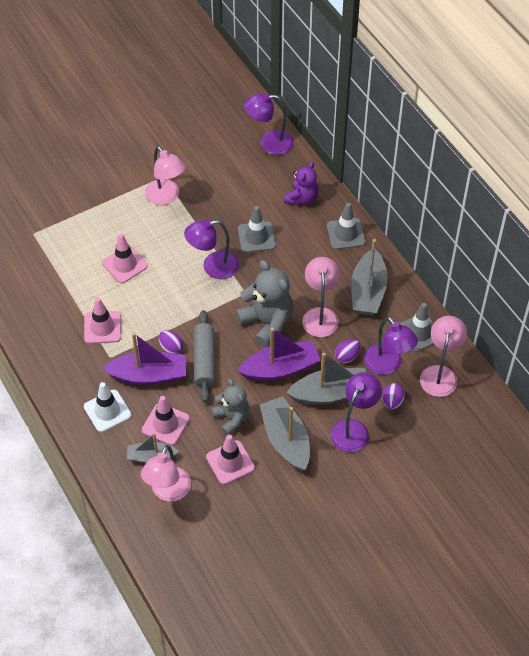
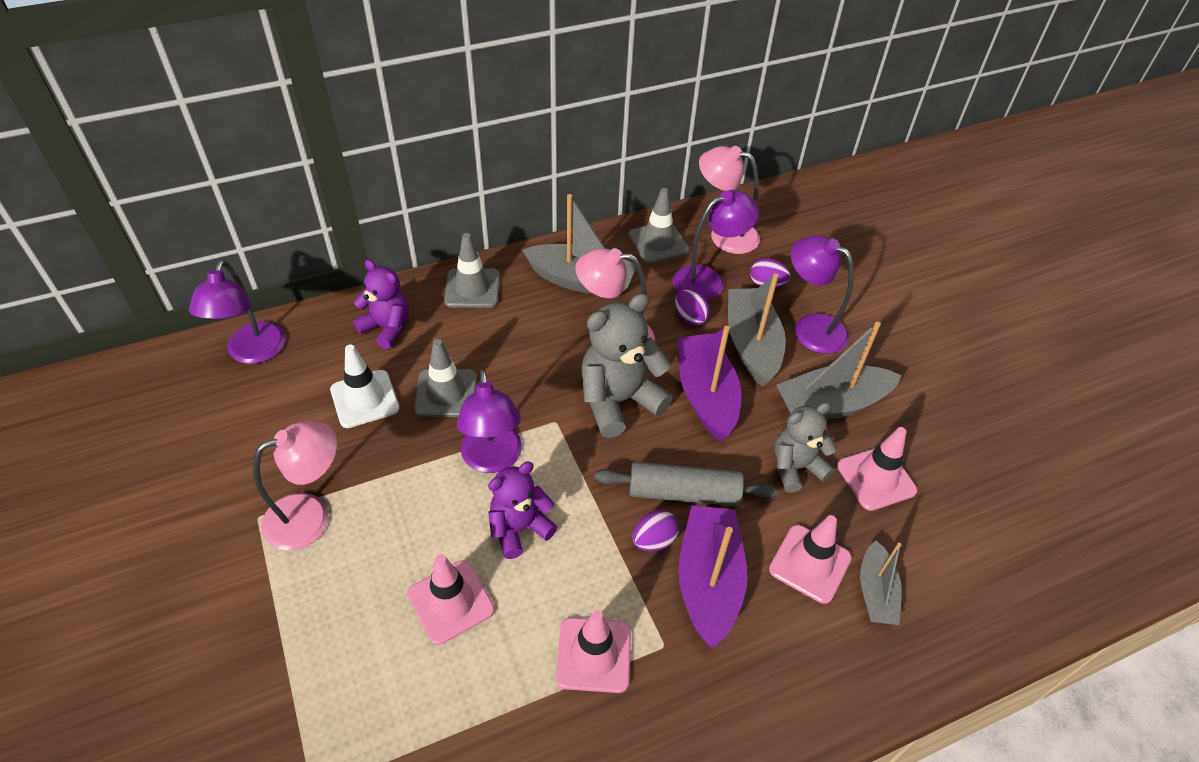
camera: 85 degrees left, 5 degrees down
(107, 411) = (784, 659): white traffic cone -> white traffic cone (364, 399)
(168, 492) = (940, 572): pink lamp -> none
(170, 286) = (519, 528): none -> purple teddy bear

